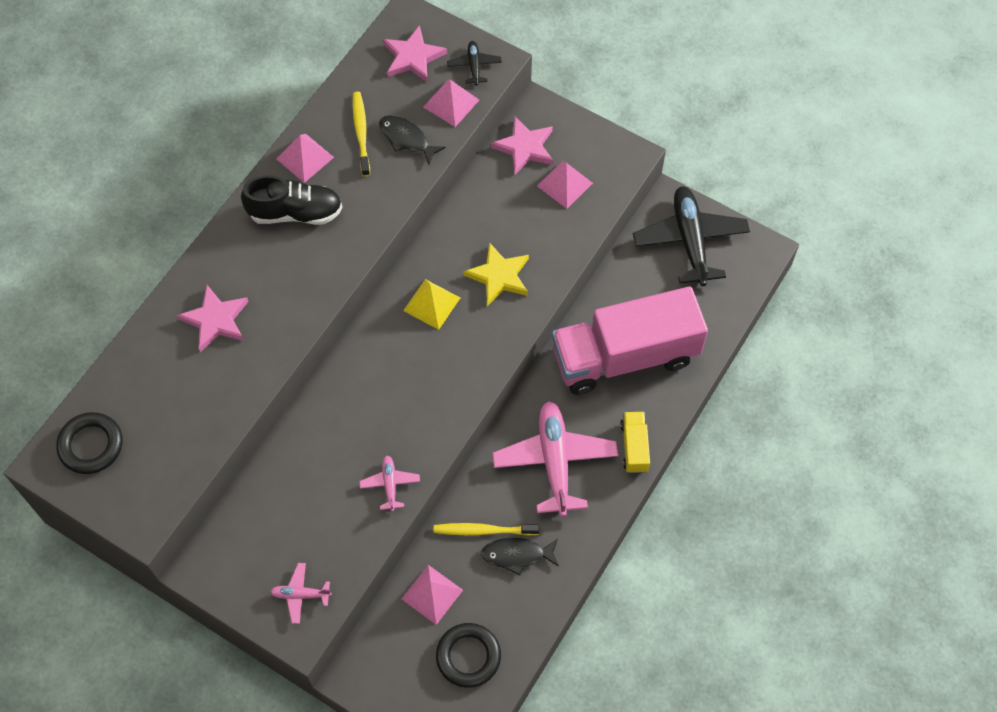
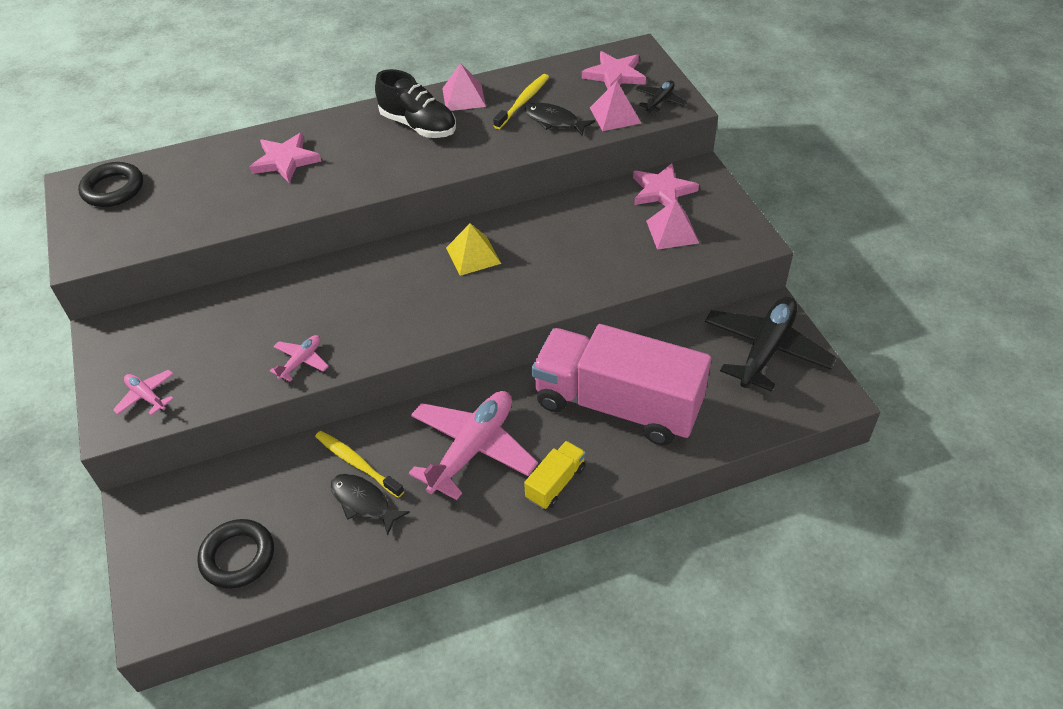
camera: 40 degrees right, 15 degrees down
(407, 139) = (554, 121): black fish -> black fish turned 45 degrees counterclockwise
(432, 594) = (264, 484): pink pyramid -> none
(499, 276) = (549, 266): yellow star -> none

